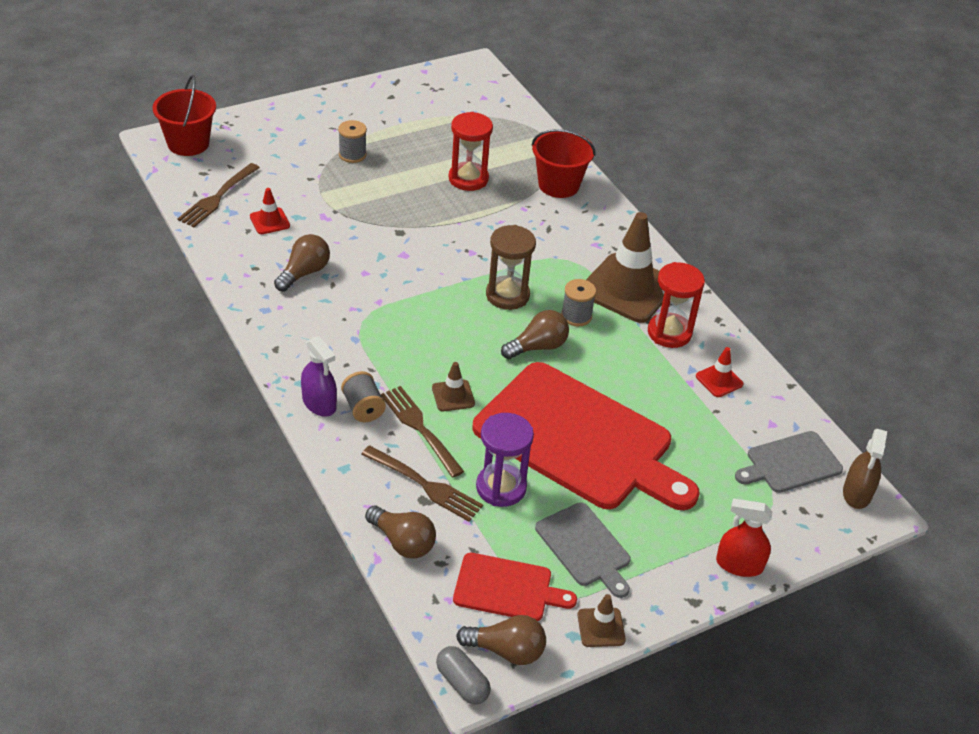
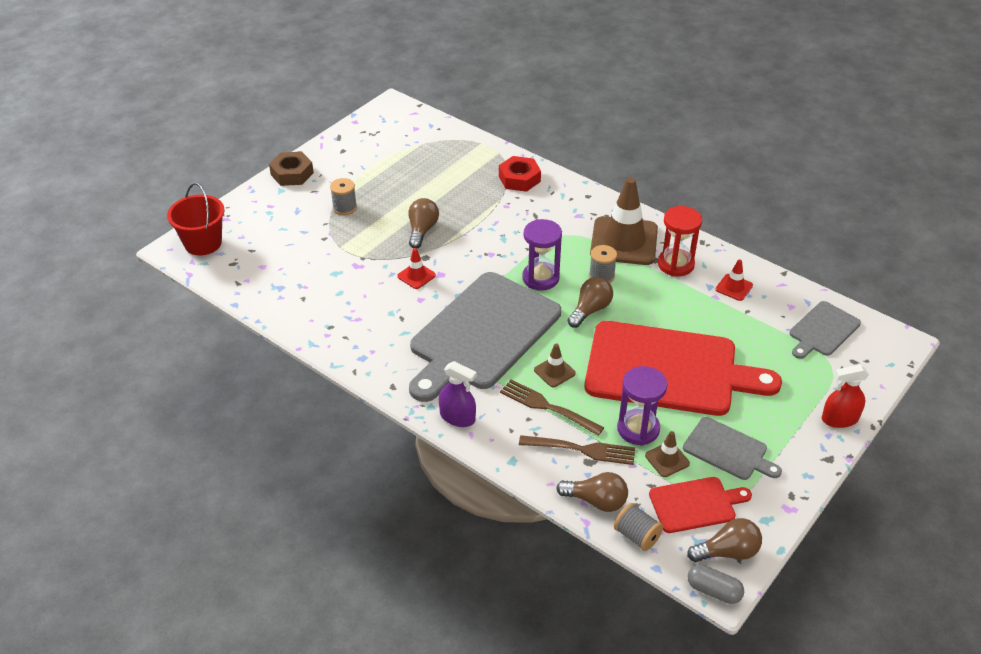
camera: 20 degrees left, 0 degrees up
(218, 197) = (259, 279): brown fork -> none
(269, 221) = (316, 284): red traffic cone -> red traffic cone (416, 276)
(304, 273) = (373, 316): brown light bulb -> brown light bulb (422, 230)
(323, 103) = (292, 173): none -> brown nut
(363, 408) = (494, 408): grey spool -> grey spool (637, 536)
(404, 330) = (482, 334): none -> grey cutting board
(468, 179) = (448, 197): red hourglass -> none
(507, 295) = (540, 278): brown hourglass -> purple hourglass
(558, 185) = (519, 179): red bucket -> red nut
(601, 627) = (780, 505): brown traffic cone -> brown traffic cone (667, 459)
(857, 493) = (880, 335): brown spray bottle -> none

